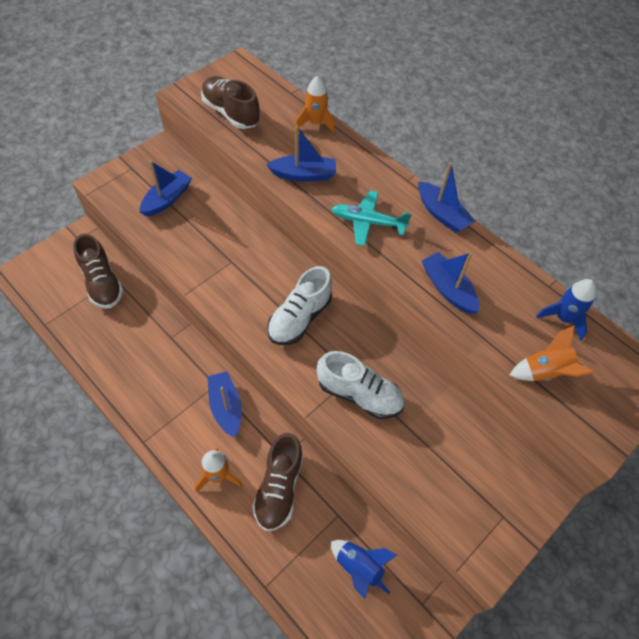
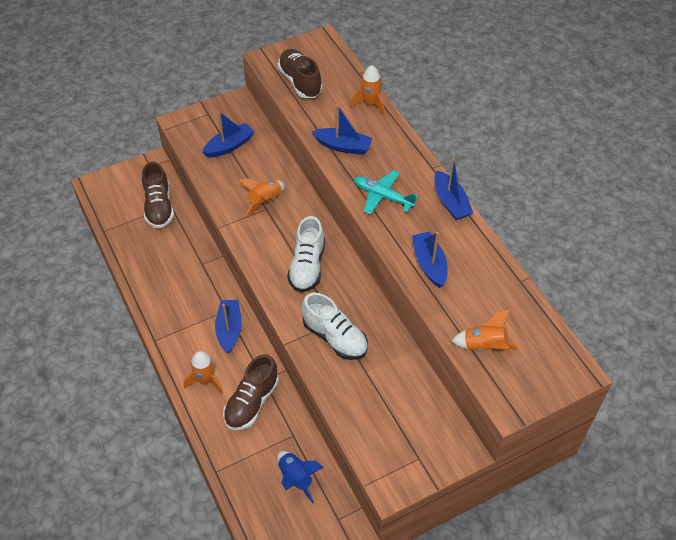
camera: 20 degrees right, 5 degrees down
(228, 253) = (265, 201): none -> orange rocket
(299, 318) = (307, 266): white shoe -> white shoe turned 45 degrees counterclockwise
(563, 318) = (520, 309): blue rocket -> none

